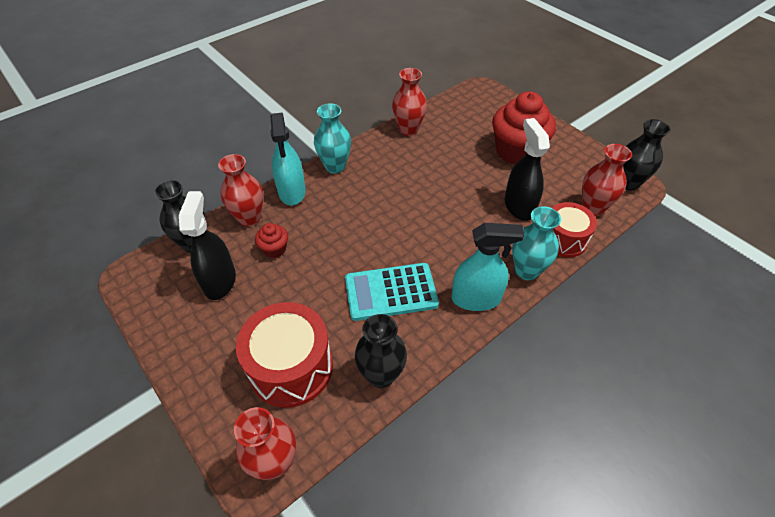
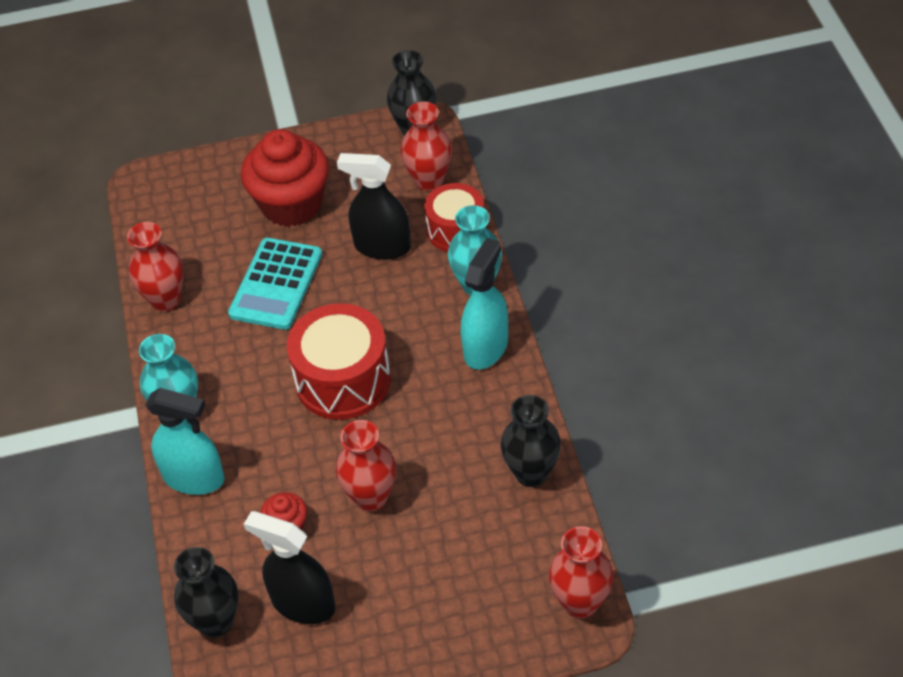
camera: 60 degrees left, 0 degrees up
(249, 218) = (211, 542): red vase -> red vase (371, 497)
(291, 367) = (475, 557): red drum -> red drum (343, 380)
(391, 292) = (429, 424): turquoise calculator -> turquoise calculator (276, 284)

